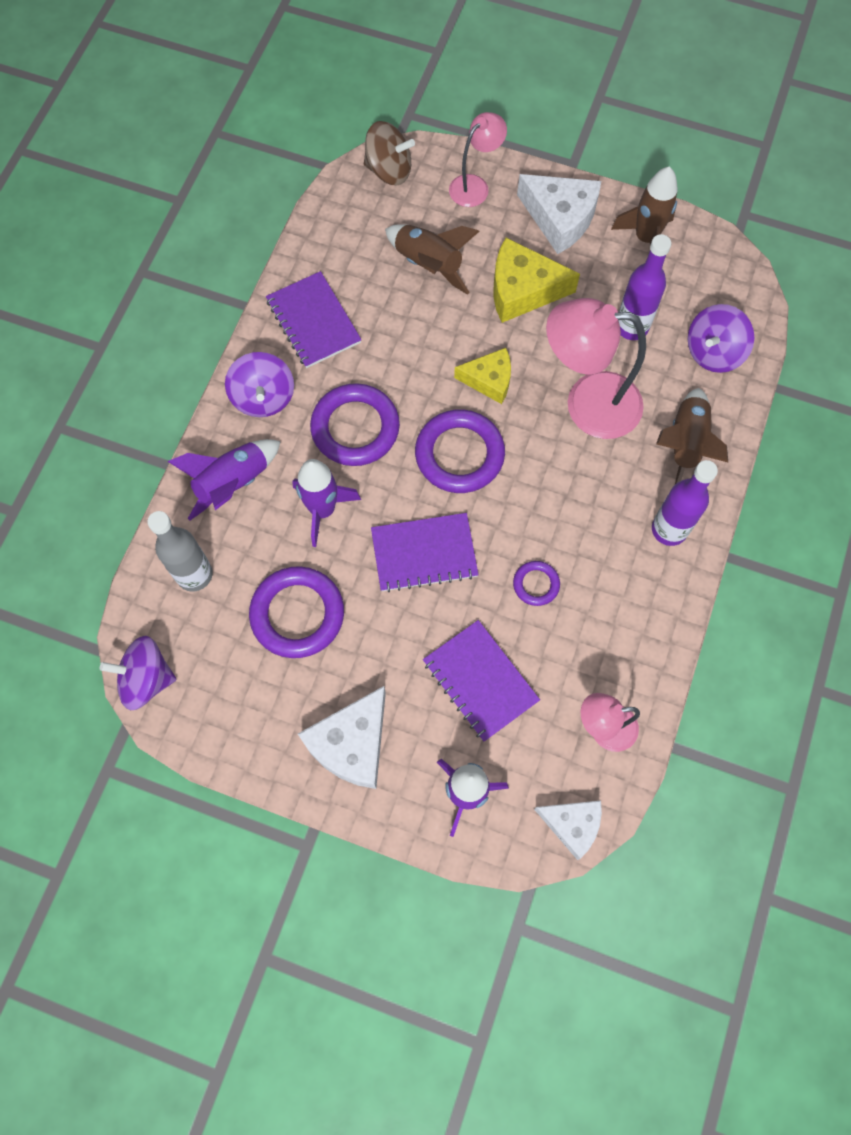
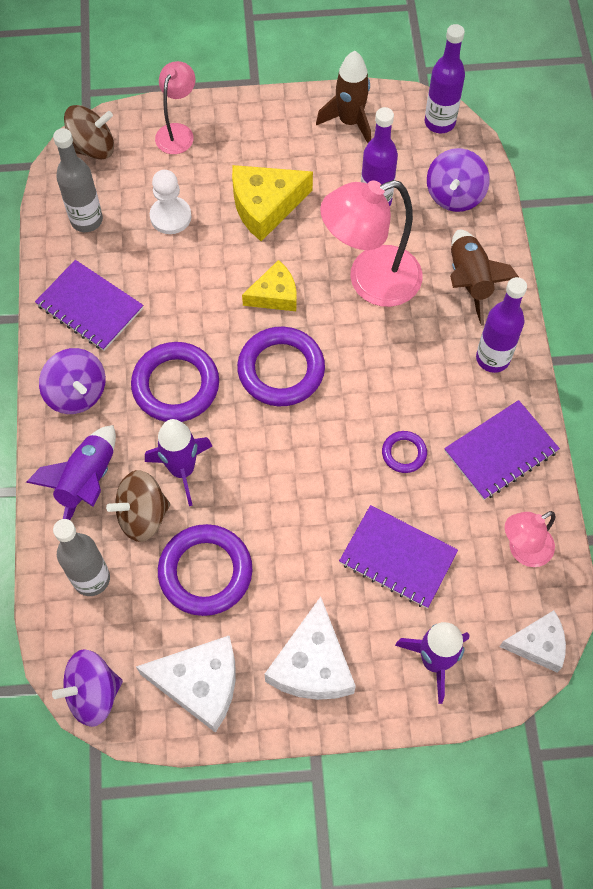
camera: 25 degrees left, 5 degrees down
(267, 536) = (142, 515): none -> brown spinning top
(350, 238) = (86, 220): none -> grey bottle
(424, 553) = (293, 469): purple notebook -> purple notebook (500, 451)
(428, 265) = (170, 217): brown rocket -> white pawn
(560, 218) = (267, 132): white cheese -> white cheese (200, 684)
(735, 273) = (439, 122): none -> purple bottle

